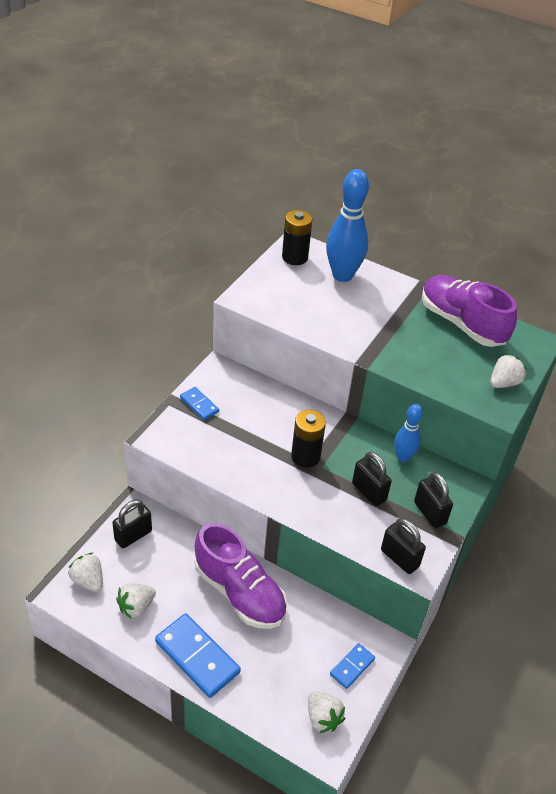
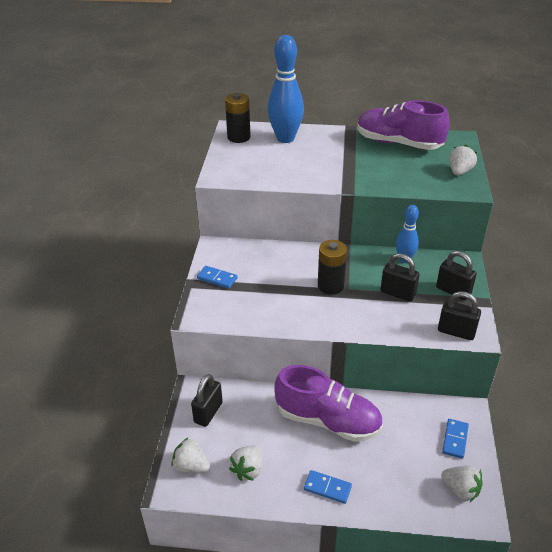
camera: 20 degrees left, 5 degrees down
(197, 657) = (327, 488): blue domino -> blue domino, size x0.54

